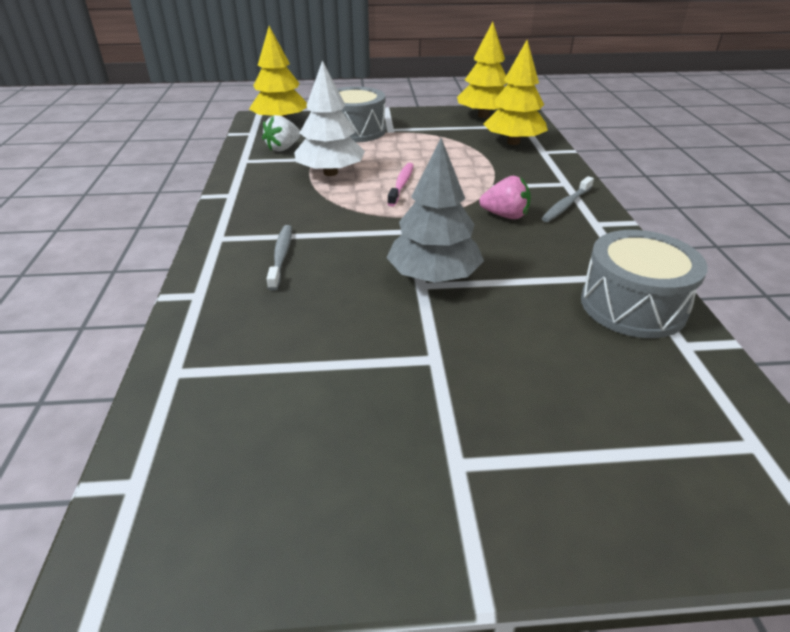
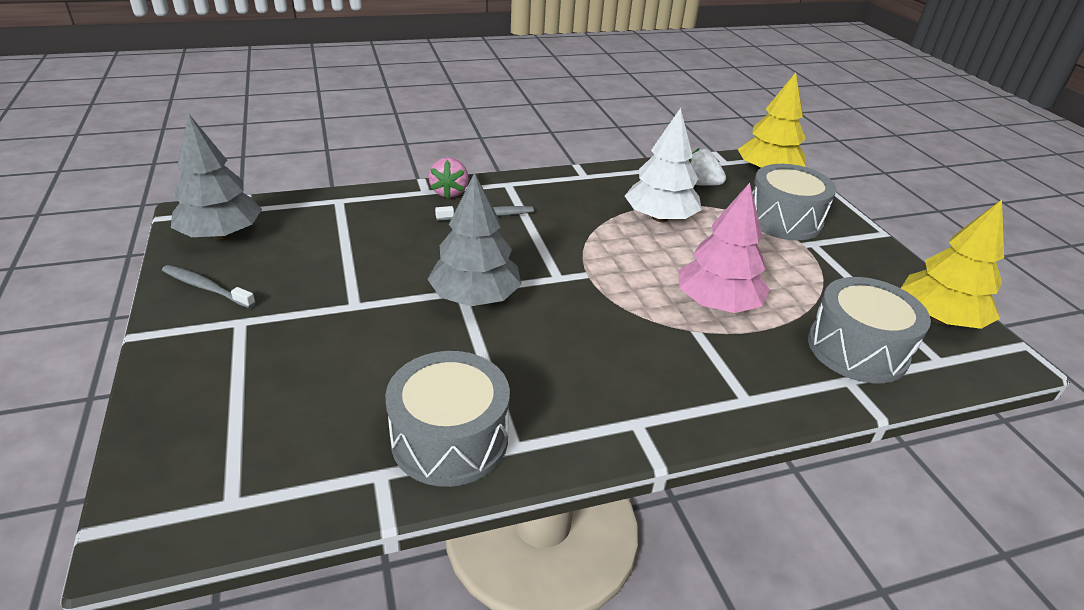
camera: 75 degrees right, 0 degrees up
(209, 511) = (221, 234): none -> grey tree
(401, 184) = (659, 264): pink toothbrush -> none
(460, 173) = (717, 303): none -> pink tree
(505, 216) = (620, 342): pink strawberry -> pink strawberry (449, 192)
(513, 142) = (857, 349): yellow tree -> grey drum
(566, 205) = (675, 396): grey toothbrush -> grey toothbrush (206, 287)

